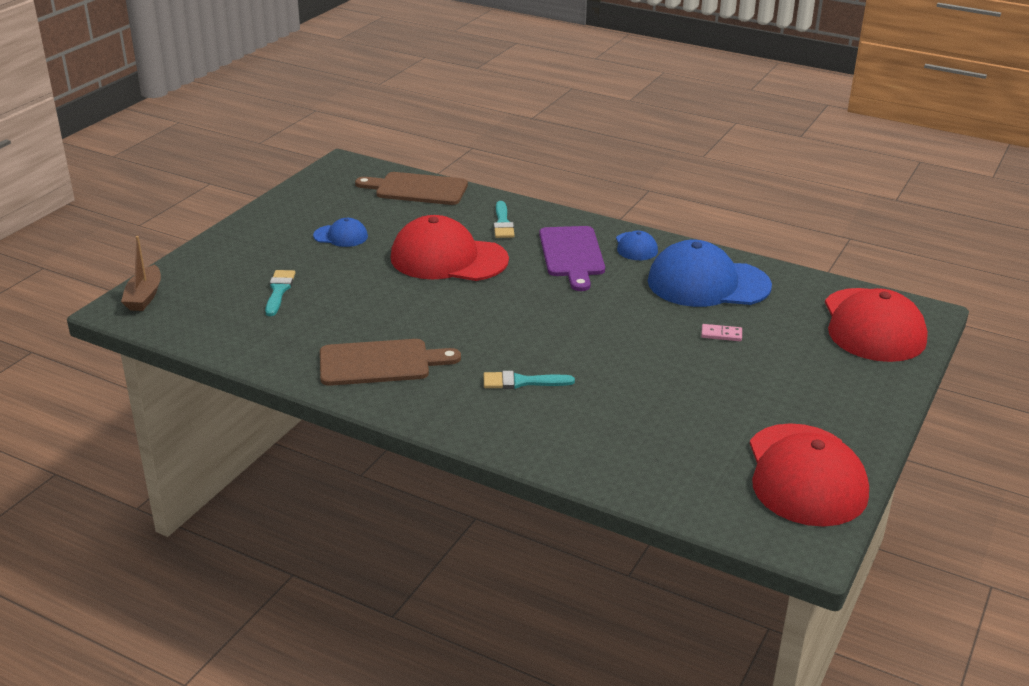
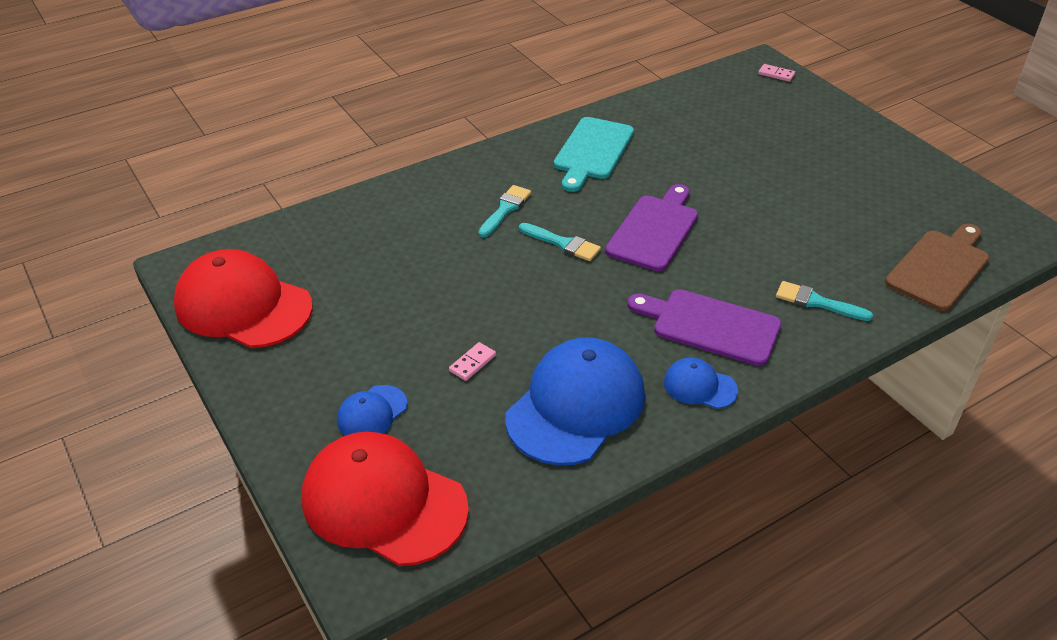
camera: 120 degrees right, 10 degrees up
(144, 296) = (776, 74): brown boat -> pink domino
(279, 291) = (746, 132): turquoise brush -> turquoise brush (563, 243)
(341, 236) = (839, 188): blue cap -> blue cap (372, 413)
(380, 363) = (592, 151): brown cutting board -> turquoise cutting board
(448, 259) = (752, 238): red cap -> none
(479, 301) = (654, 230): none -> purple cutting board

